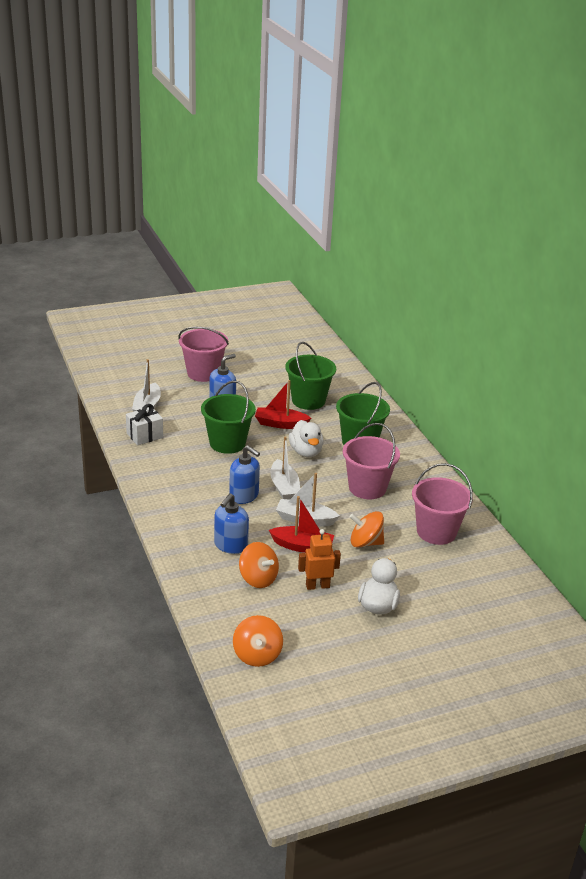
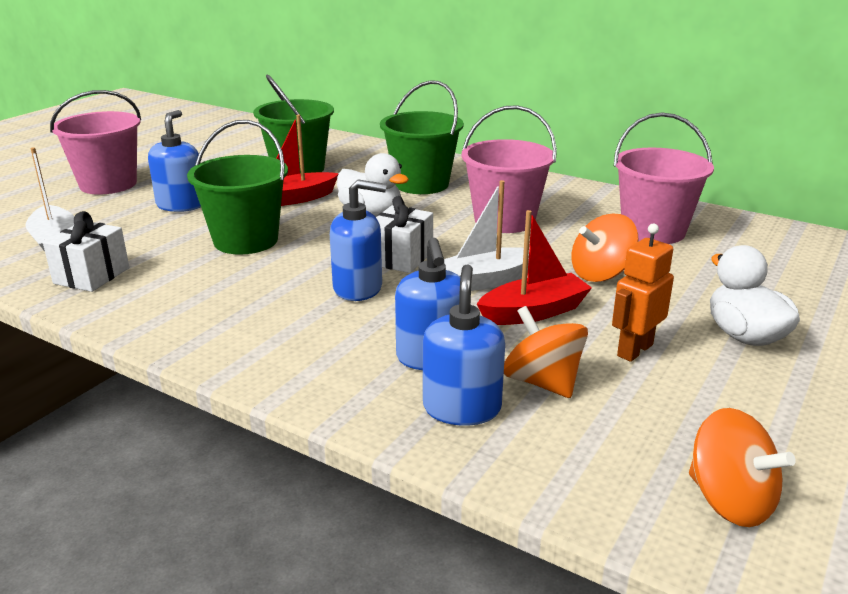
camera: 35 degrees left, 5 degrees down
(213, 572) = (462, 408): none -> blue soap dispenser
(258, 578) = (542, 382): orange spinning top -> orange spinning top turned 135 degrees counterclockwise
(284, 487) = (401, 258): white boat -> white gift

